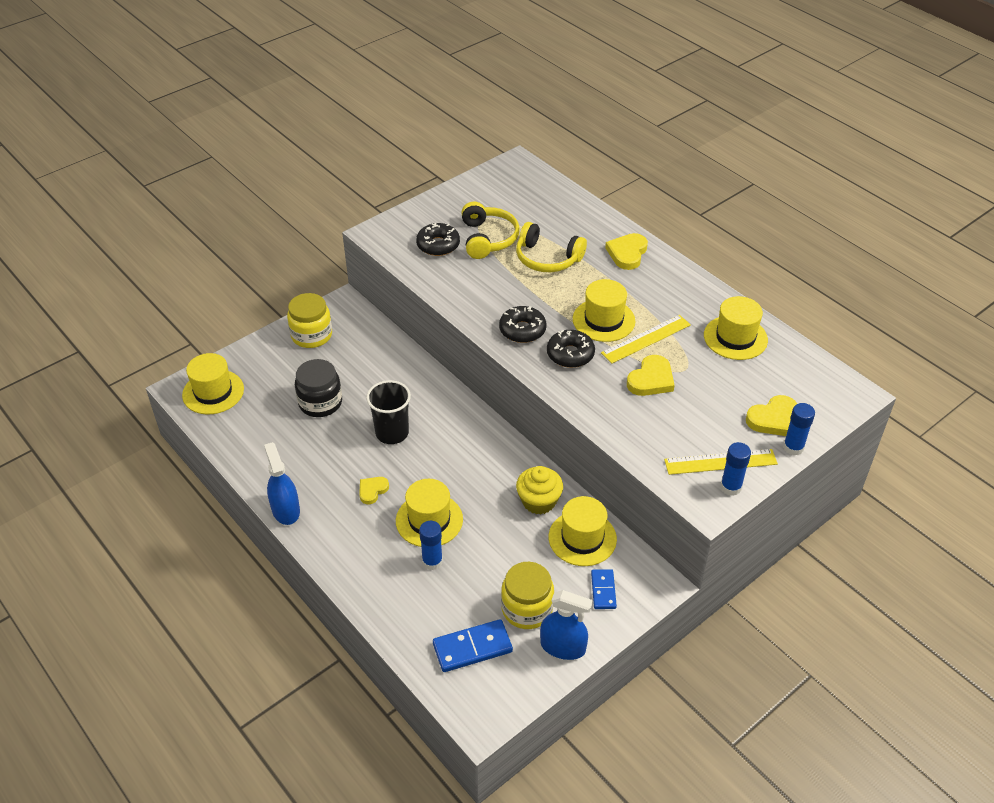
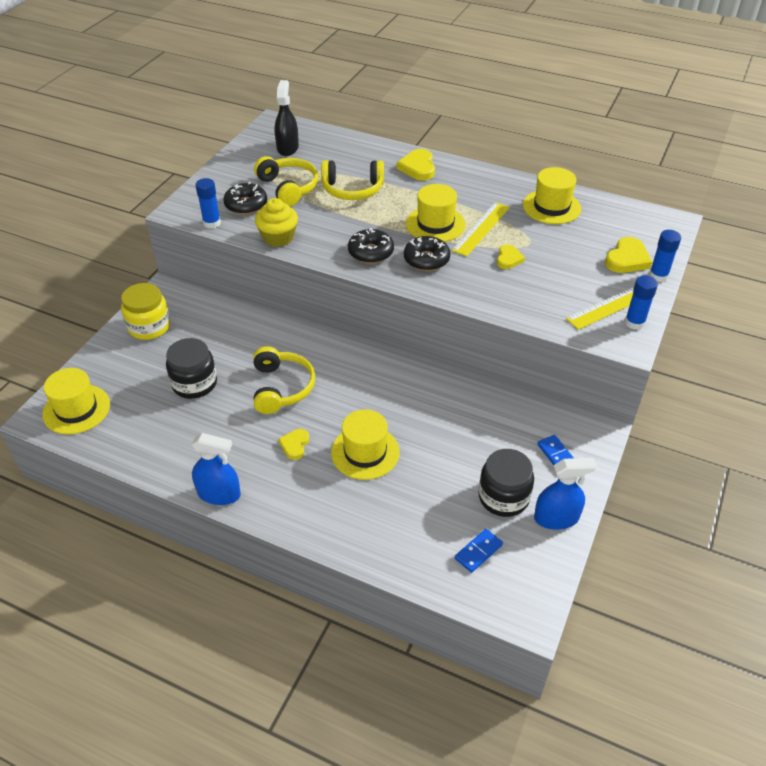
camera: 25 degrees left, 0 degrees up
(285, 510) = (219, 494): blue spray bottle -> blue spray bottle turned 150 degrees clockwise
(392, 433) = (281, 387): black cup -> yellow headphones
(432, 561) = (391, 488): blue glue stick -> blue glue stick (212, 223)
(472, 647) = (478, 551): blue domino -> blue domino, size x0.63
(513, 195) = (287, 148): none -> black spray bottle
(527, 609) = (503, 497): yellow jar -> black jar
(539, 501) = (452, 400): yellow cupcake -> yellow cupcake (278, 237)
(582, 538) = (510, 418): yellow hat -> none
(651, 379) = (508, 259): yellow heart -> yellow heart, size x0.64

